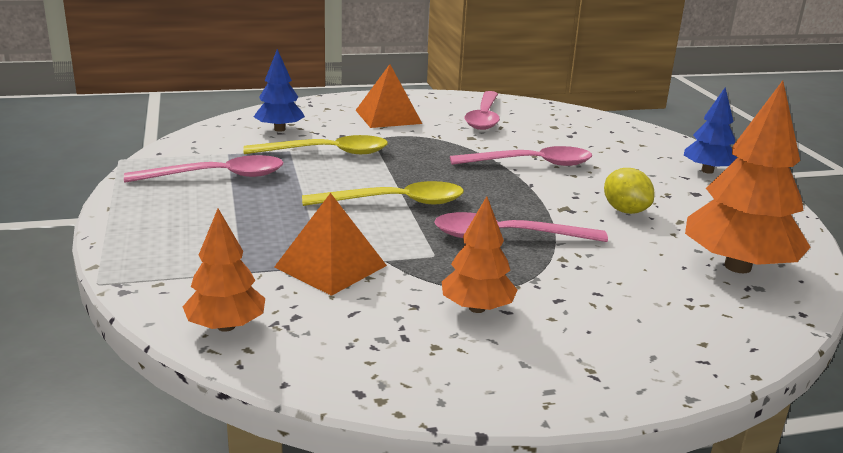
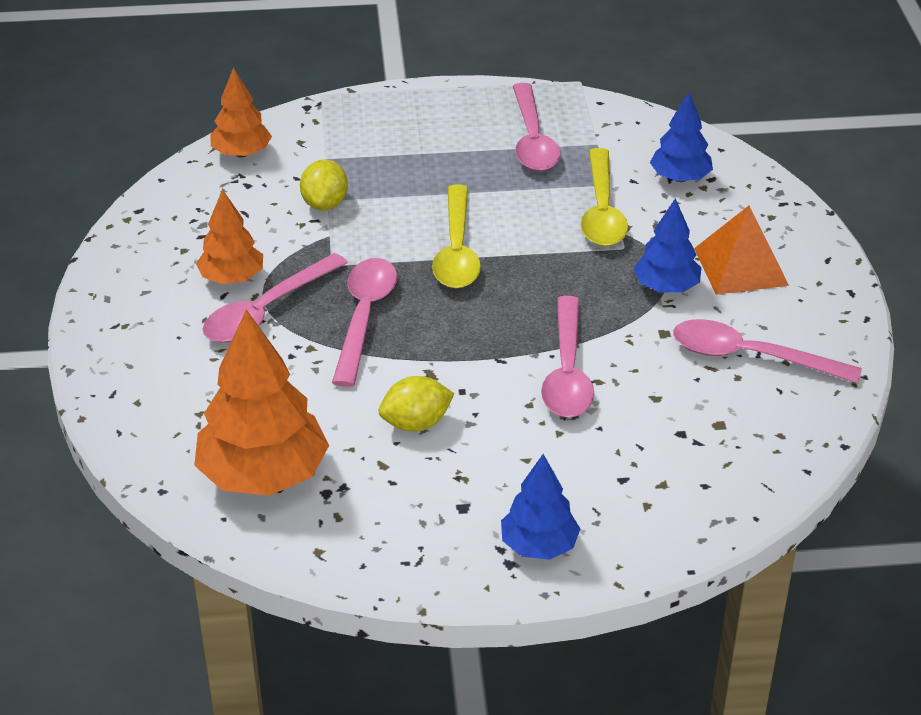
camera: 100 degrees right, 15 degrees up
(330, 266) = (325, 204): orange pyramid -> yellow lemon
(419, 136) = (666, 287): none -> blue tree
(521, 284) = (266, 311): none -> pink spoon

